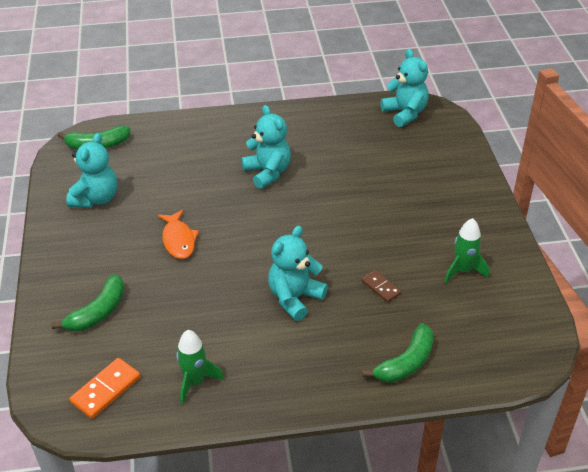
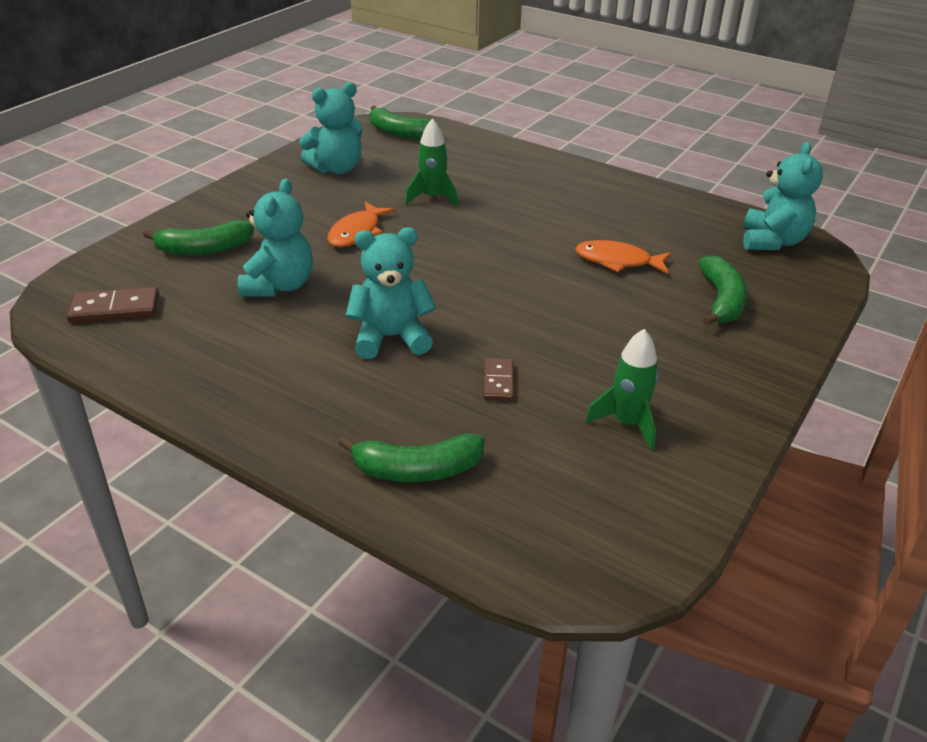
camera: 40 degrees right, 5 degrees down
(106, 390) = (115, 309): orange domino -> brown domino
(195, 382) = (190, 349): green rocket -> green rocket (432, 198)
(268, 172) = (528, 222): turquoise teddy bear -> turquoise teddy bear (279, 286)
(347, 173) = (617, 261): none -> orange fish
(423, 169) = (721, 301): none -> green banana

